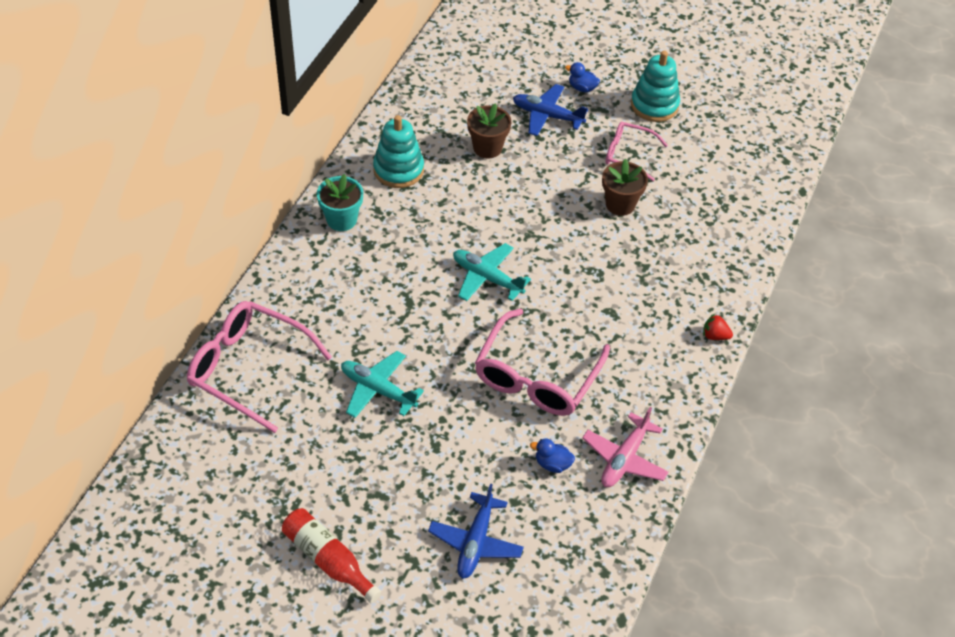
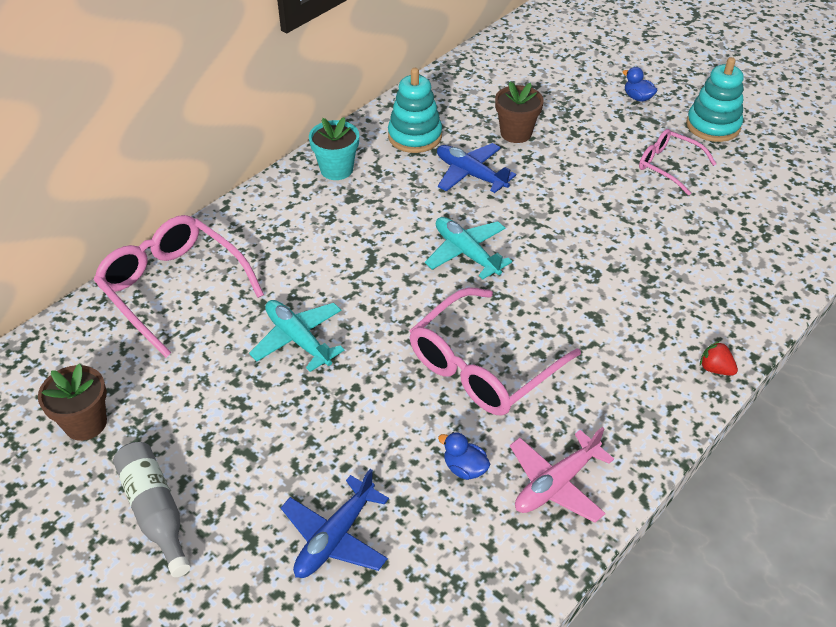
camera: 20 degrees right, 5 degrees down
(328, 559) = (155, 511): red bottle -> grey bottle
(547, 115) = (591, 116): blue plane -> blue plane (470, 174)
(620, 204) = (643, 211): brown flower pot -> brown flower pot (85, 423)

